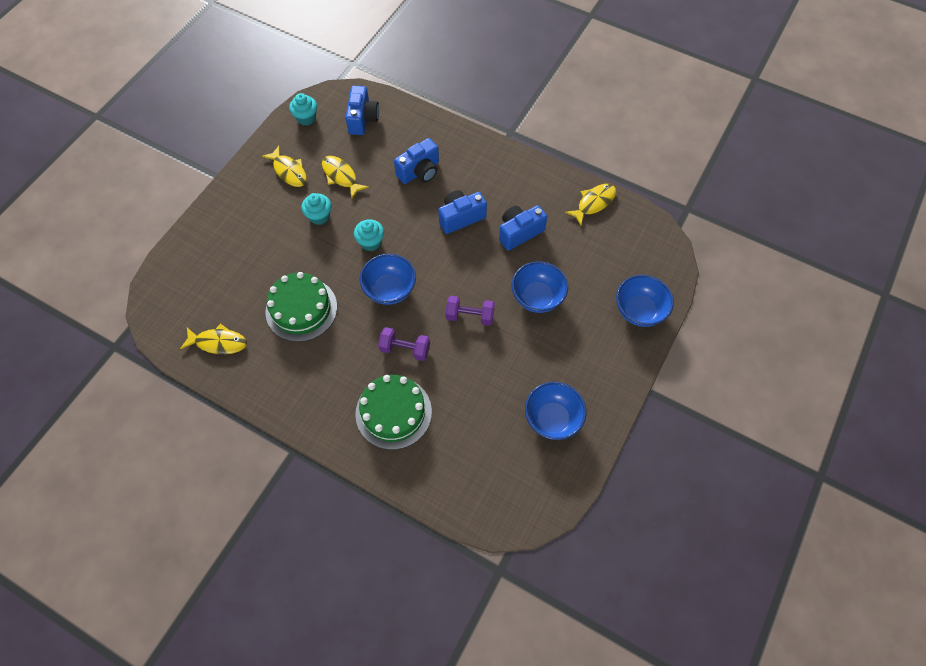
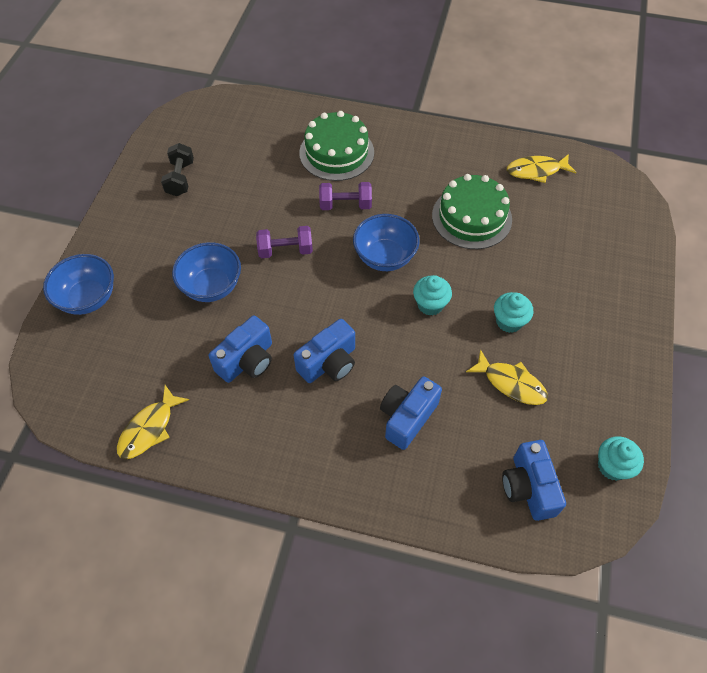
camera: 165 degrees right, 5 degrees down
(289, 171) = (583, 373): yellow fish -> none
(552, 419) = (180, 178): blue bowl -> black dumbbell

